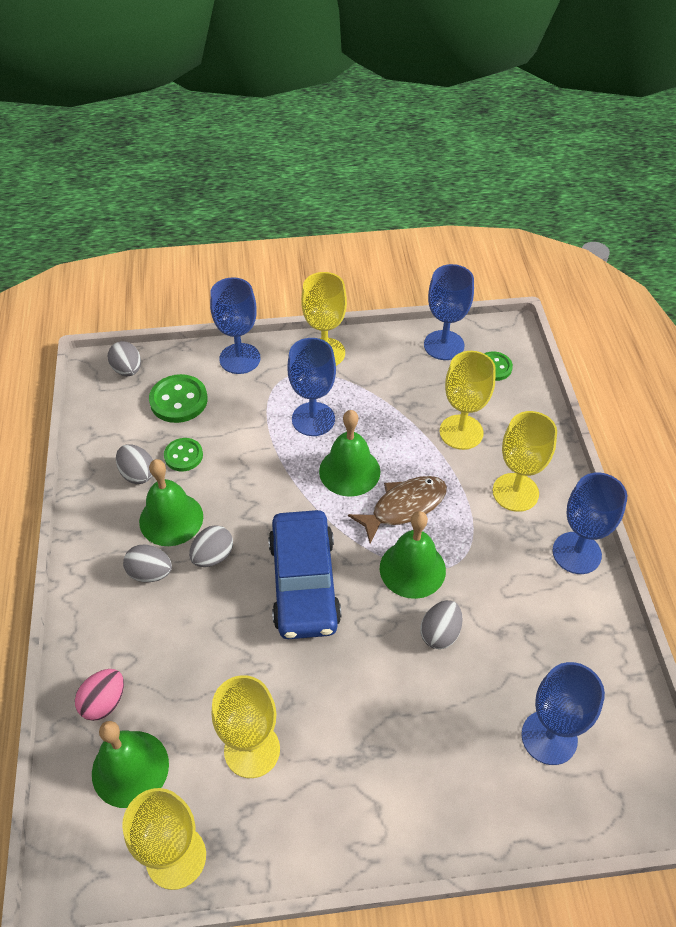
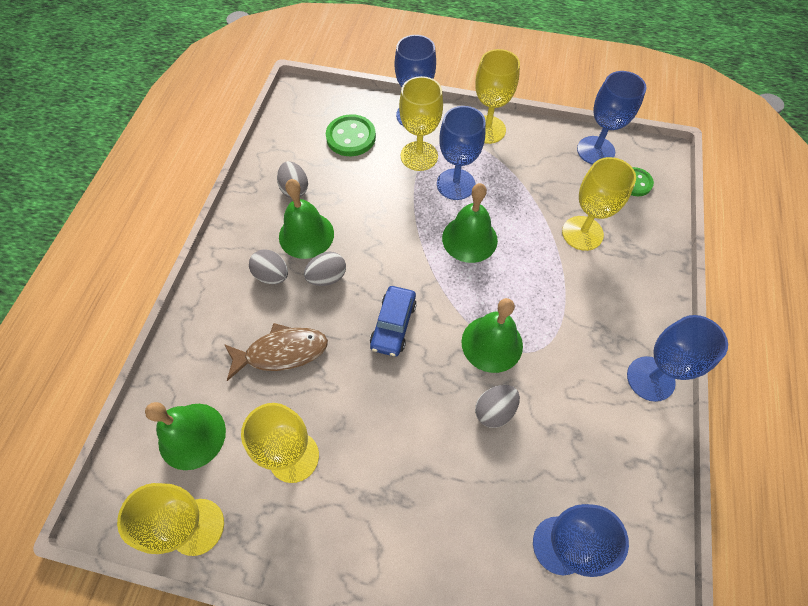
camera: 20 degrees right, 10 degrees up
(104, 702) = (194, 372): pink egg -> none
(127, 370) = (320, 101): grey egg -> none
(183, 456) = (337, 185): green button -> none
(304, 582) = (393, 325): blue car -> blue car, size x0.58
(404, 507) = (505, 285): brown fish -> brown fish (282, 352)
(515, 492) = (612, 303): yellow goblet -> yellow goblet (419, 156)

